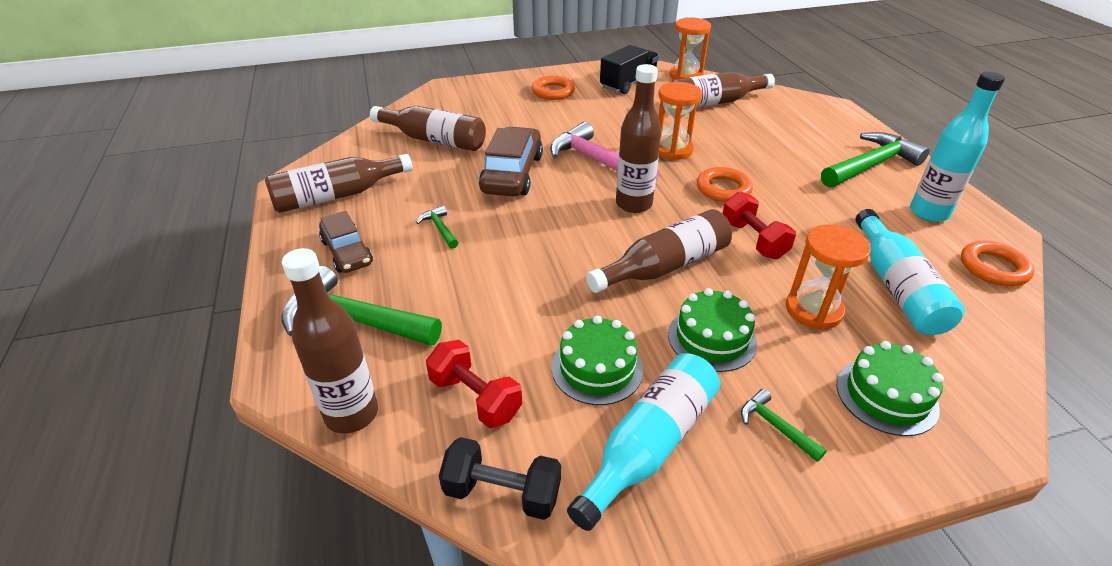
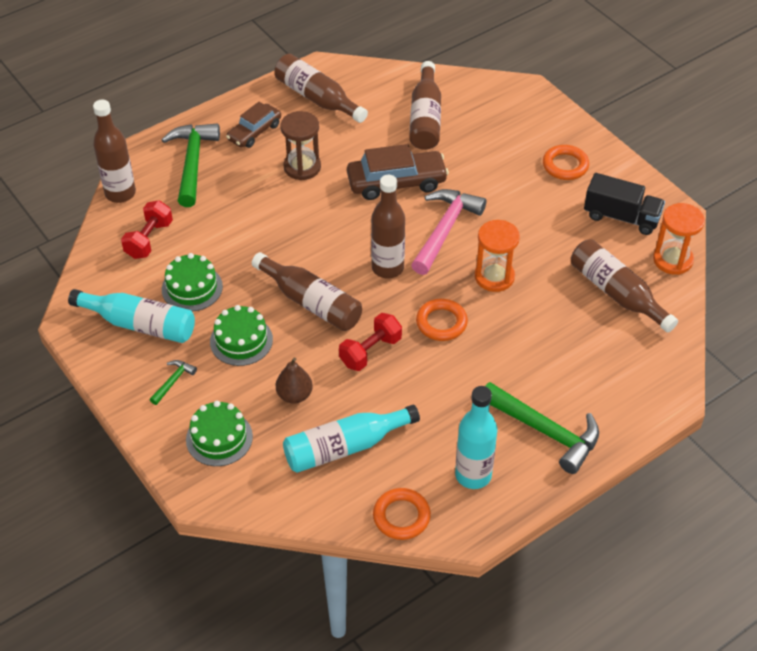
camera: 70 degrees right, 10 degrees up
(440, 228) = (302, 167): green hammer -> brown hourglass
(502, 493) = (90, 271): black dumbbell -> none
(813, 310) = (294, 395): orange hourglass -> brown pear

